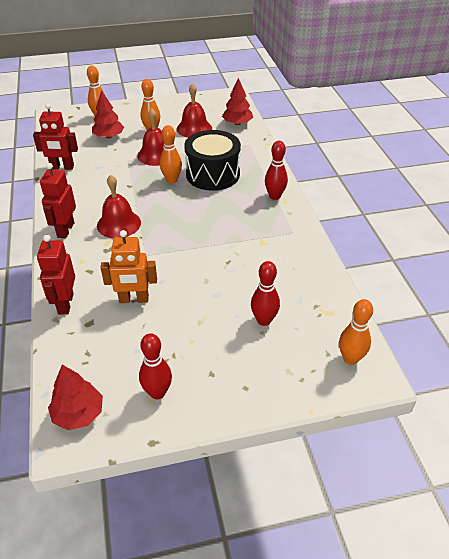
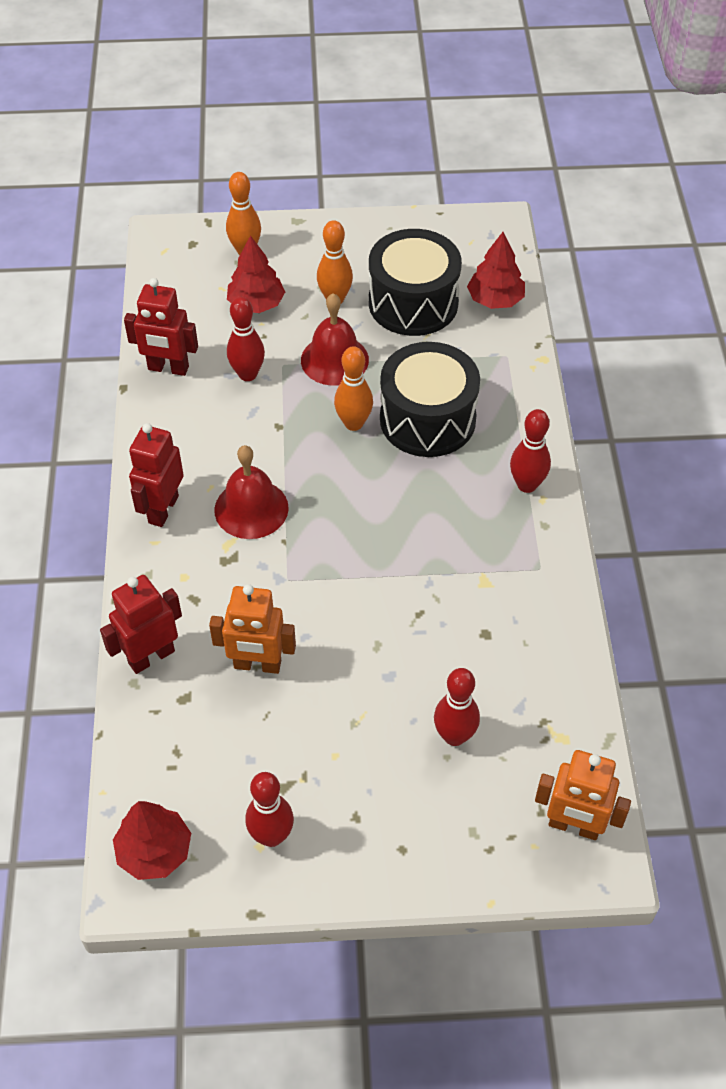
camera: 10 degrees right, 10 degrees up
(65, 303) = (151, 656): red robot -> red robot turned 45 degrees clockwise
(108, 165) = (247, 374): none -> red bowling pin
(194, 128) = (413, 303): red bell -> black drum
(350, 358) = (574, 826): orange bowling pin -> orange robot

